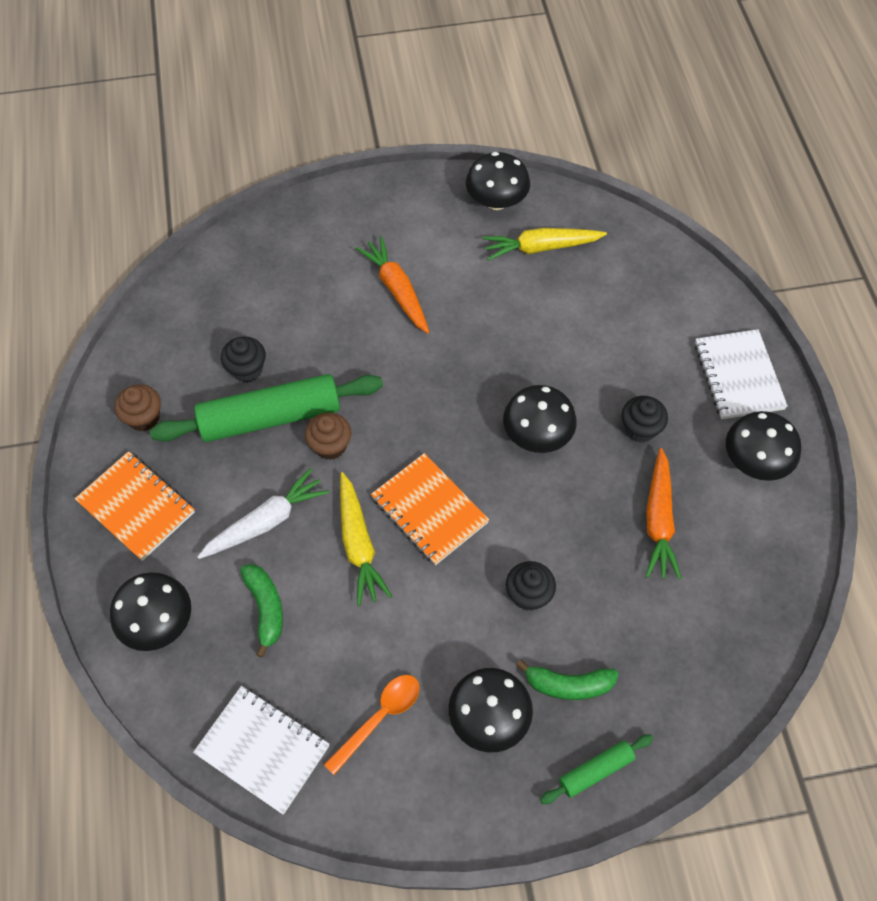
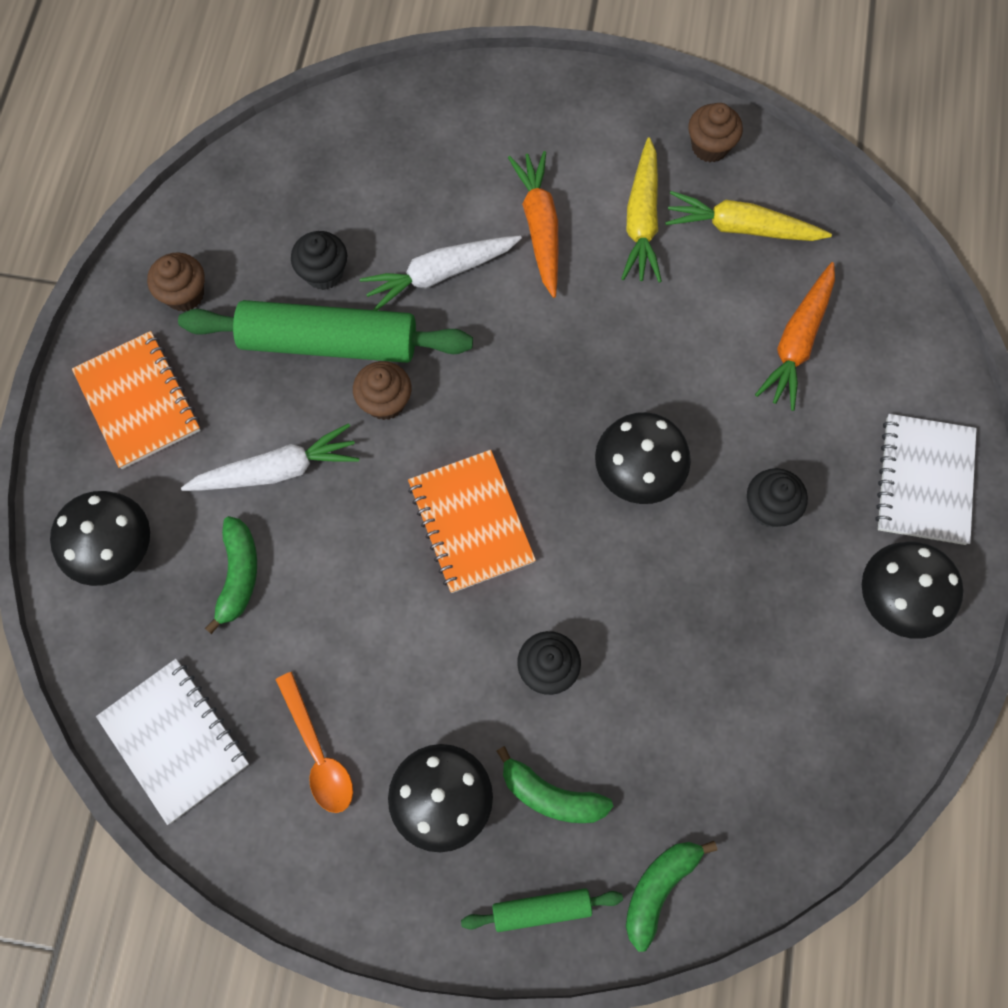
camera: 20 degrees right, 10 degrees up
(336, 344) = (440, 274): none -> white carrot
(358, 544) = (372, 535): yellow carrot -> yellow carrot (642, 220)
(379, 718) = (318, 752): orange spoon -> orange spoon turned 90 degrees clockwise
(496, 201) = (710, 147): black mushroom -> brown cupcake
(658, 520) = (744, 632): orange carrot -> orange carrot (797, 342)
(674, 722) = (659, 887): none -> green banana

